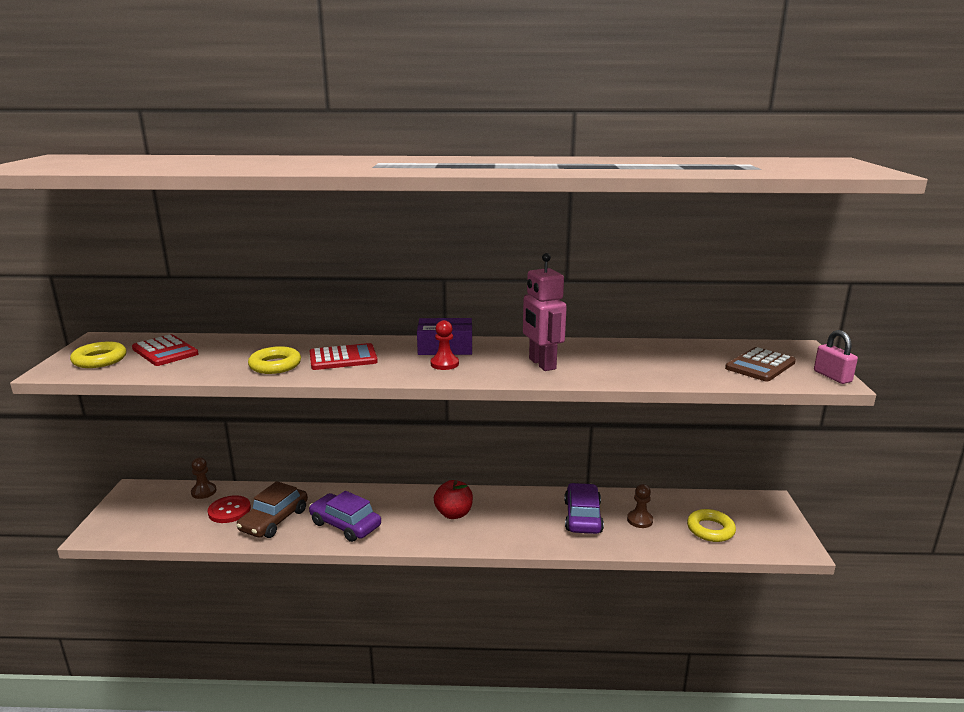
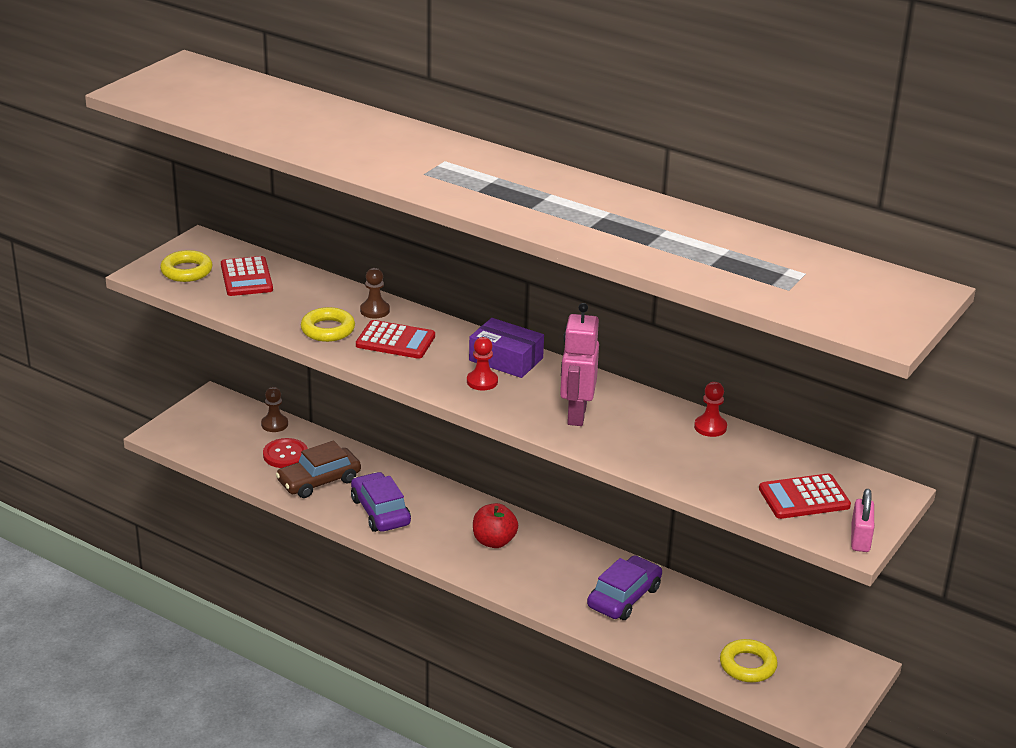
camera: 30 degrees right, 10 degrees up
(639, 346) = (710, 427): none -> red pawn
(640, 520) = (681, 625): brown pawn -> brown pawn (375, 310)
(760, 365) = (804, 498): brown calculator -> red calculator

